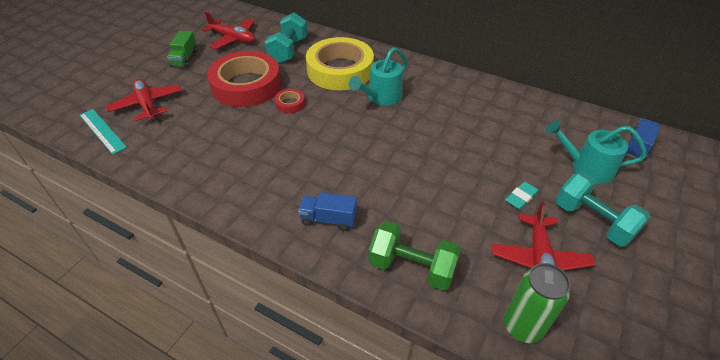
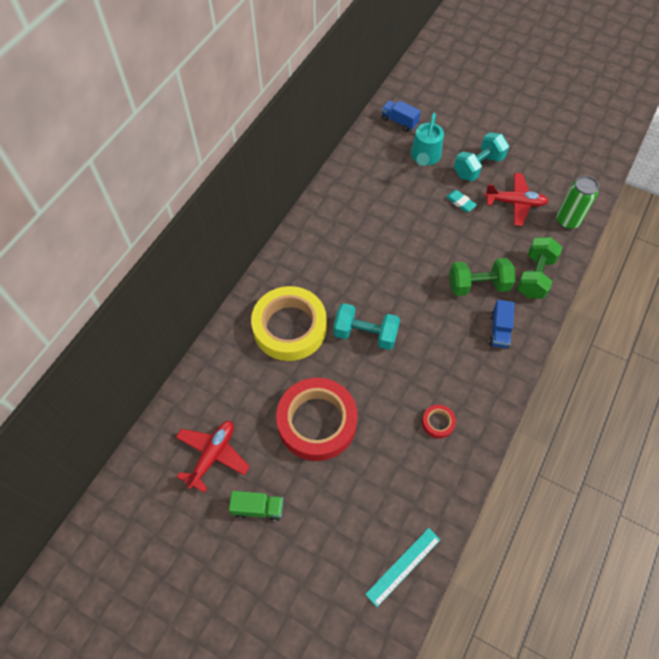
camera: 90 degrees left, 15 degrees up
(147, 105) = (355, 528): red plane -> none
(288, 50) = (246, 384): turquoise dumbbell -> turquoise dumbbell (365, 334)
(290, 103) = (350, 373): red tape -> red tape (438, 422)
(381, 97) = (338, 290): turquoise watering can -> none
(393, 204) = (478, 285): none -> green dumbbell

